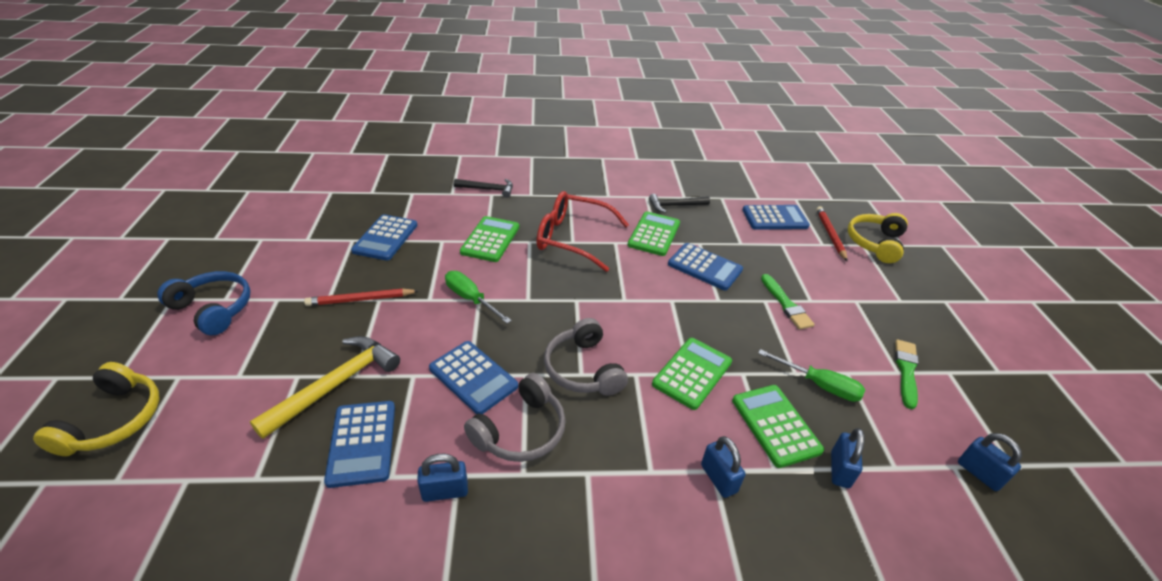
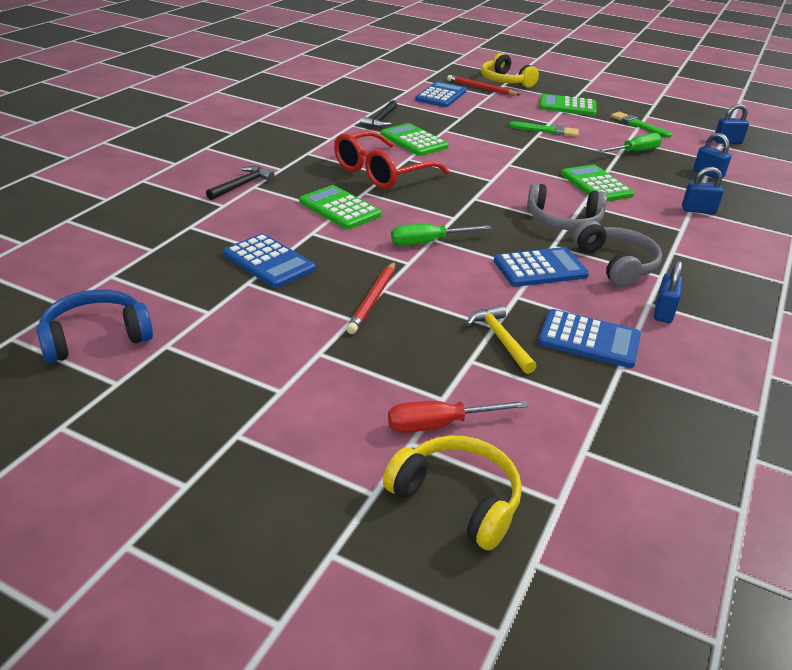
camera: 60 degrees left, 5 degrees down
(203, 385) = (440, 425): none -> red screwdriver
(213, 309) = (295, 402): blue headphones -> blue headphones (96, 337)
(336, 384) = (500, 339): yellow hammer -> yellow hammer, size x0.62
(704, 267) = (478, 139): blue calculator -> none
(775, 425) = (662, 177): green calculator -> green calculator (567, 106)

